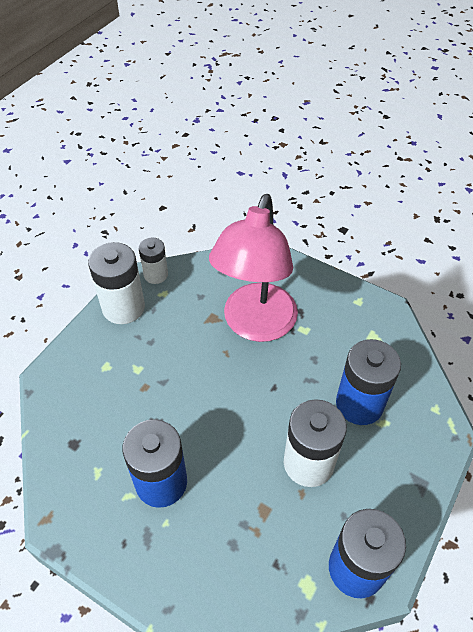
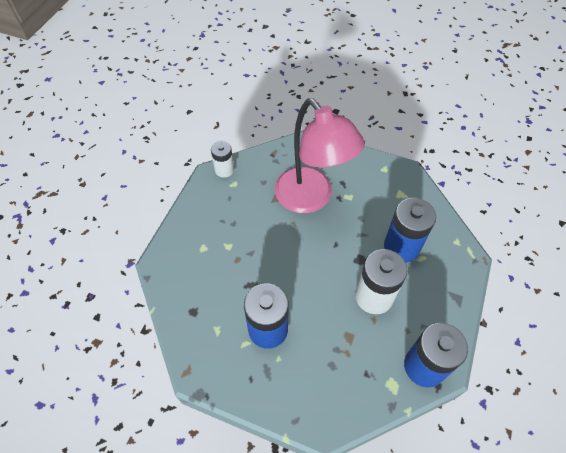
camera: 10 degrees left, 5 degrees up
(123, 307) = (205, 199): white battery -> none
(255, 325) = (311, 199): pink lamp -> pink lamp turned 45 degrees counterclockwise

